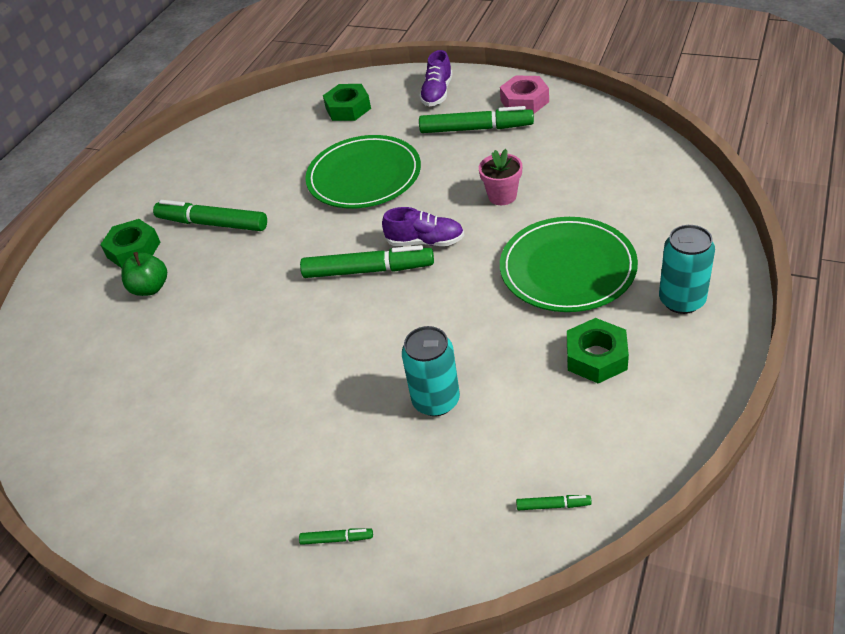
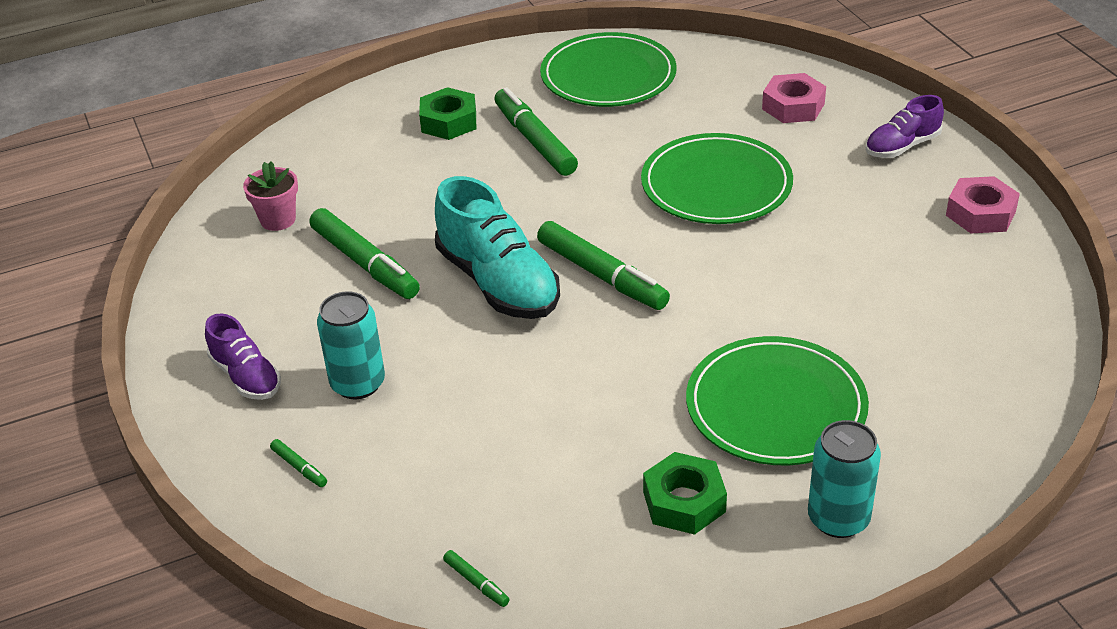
camera: 40 degrees right, 5 degrees down
(150, 288) = (421, 165): green apple -> none
(209, 158) = (608, 76): none -> green plate
(308, 321) = (498, 283): none -> turquoise shoe
(348, 108) = (793, 106): green nut -> pink nut
(425, 242) = (684, 286): purple shoe -> purple shoe (246, 376)
(436, 400) = (505, 427): turquoise can -> turquoise can (358, 384)
(476, 129) = (888, 209): green marker -> green marker (365, 263)
(502, 196) = (815, 294): pink flower pot -> pink flower pot (278, 220)

